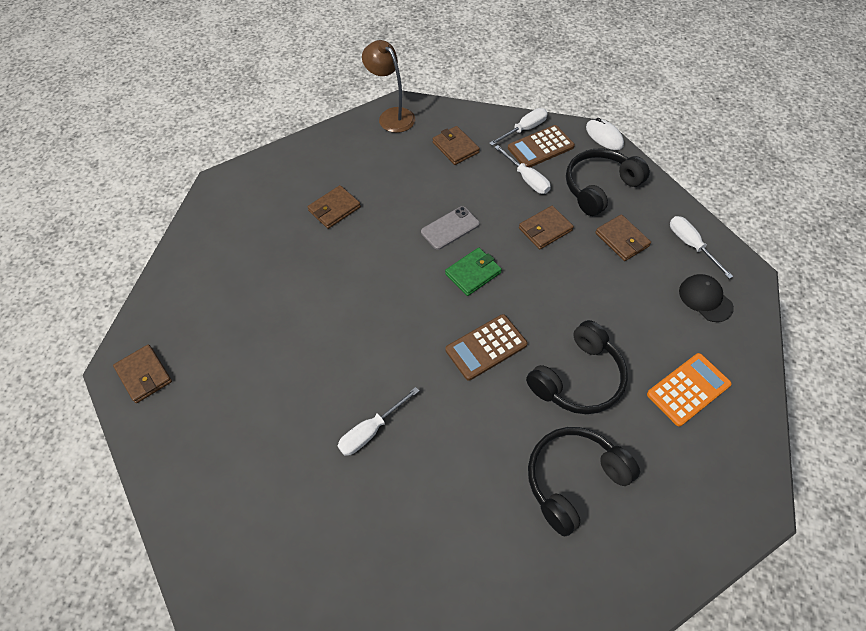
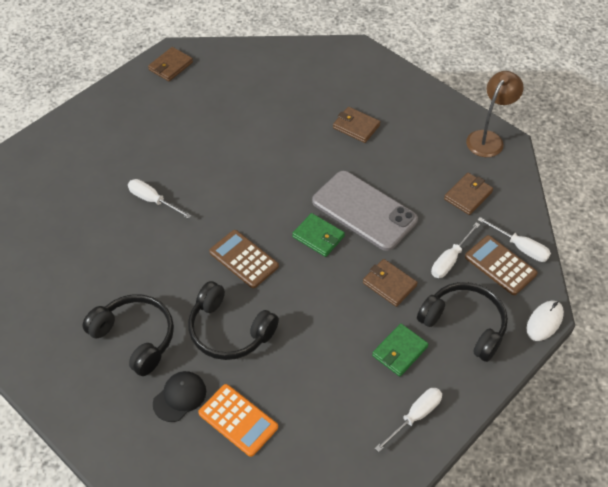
camera: 75 degrees right, 5 degrees down
(450, 228) = (364, 210): grey phone -> grey phone, size x1.88
(622, 240) = (399, 351): brown wallet -> green wallet
(705, 299) = (347, 432): black cap -> black cap (180, 397)

